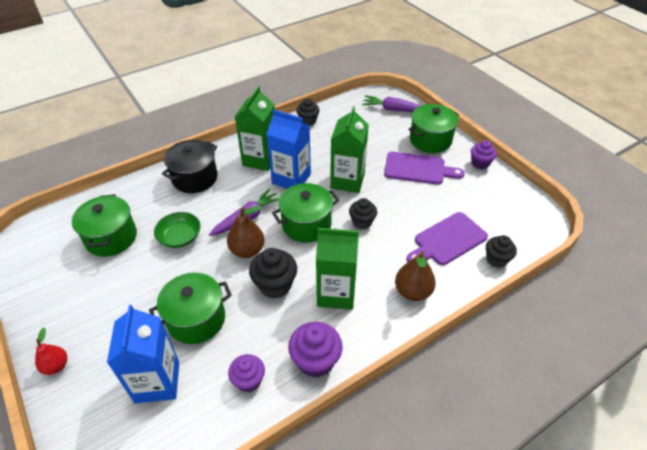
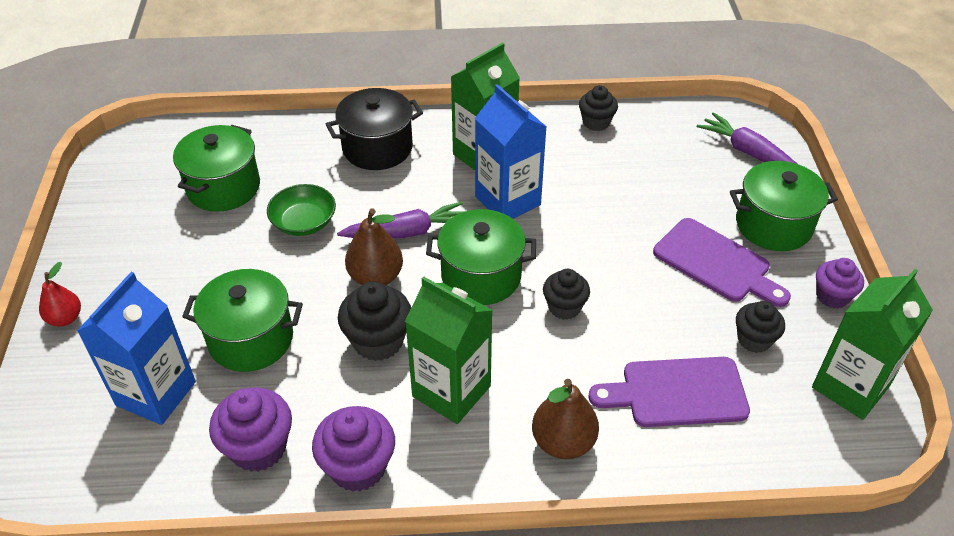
camera: 30 degrees right, 0 degrees up
(248, 380) = (258, 448): purple cupcake -> purple cupcake, size x1.51
(347, 181) = (588, 237): green carton -> green carton (850, 386)
(496, 259) = (736, 458): black cupcake -> black cupcake (754, 339)

